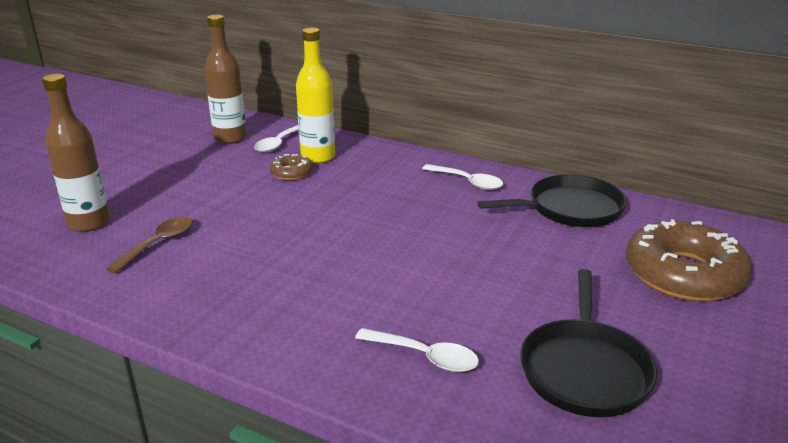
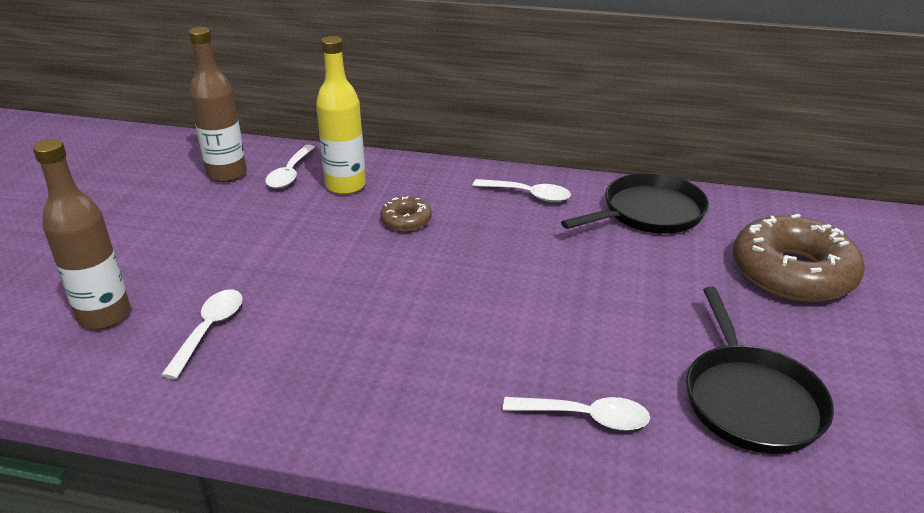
camera: 15 degrees left, 5 degrees up
(158, 244) = (209, 330): brown spoon -> white spoon
(291, 173) = (324, 211): brown donut -> brown donut (406, 220)

